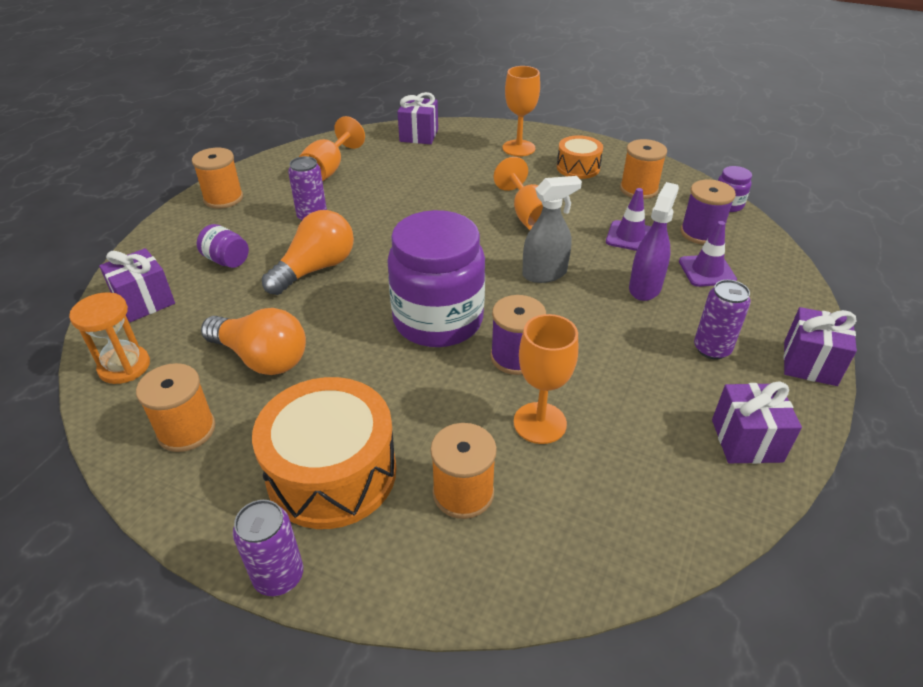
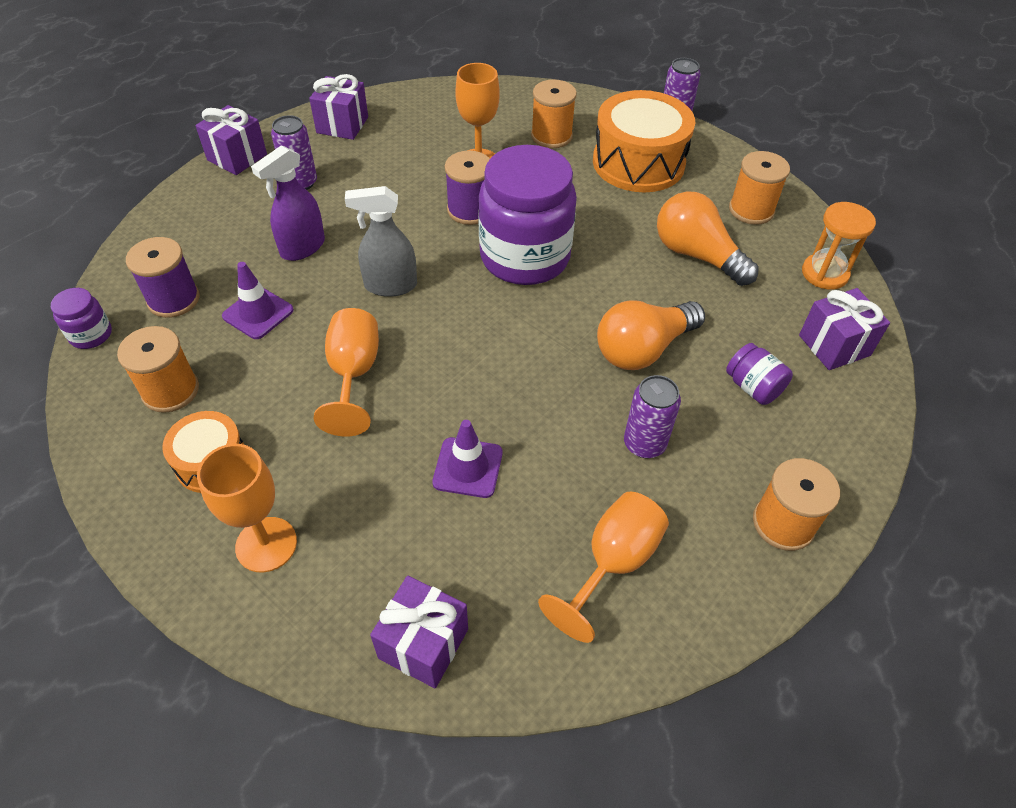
camera: 165 degrees left, 10 degrees up
(707, 271) = (222, 252): purple traffic cone -> purple traffic cone (468, 467)

